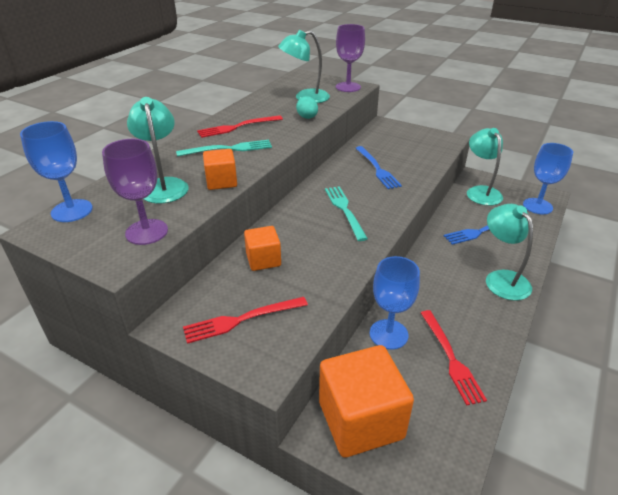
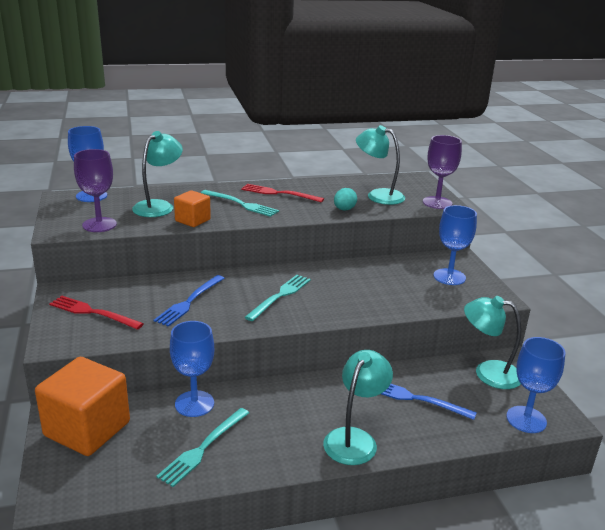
camera: 45 degrees right, 10 degrees down
(263, 260) = (167, 291): orange cube -> none
(377, 169) = (370, 285): blue fork -> blue fork (189, 302)
(404, 139) = (449, 277): none -> blue goblet
(451, 358) = (203, 448): red fork -> turquoise fork
(480, 192) = (488, 372): turquoise lamp -> turquoise lamp turned 105 degrees counterclockwise

